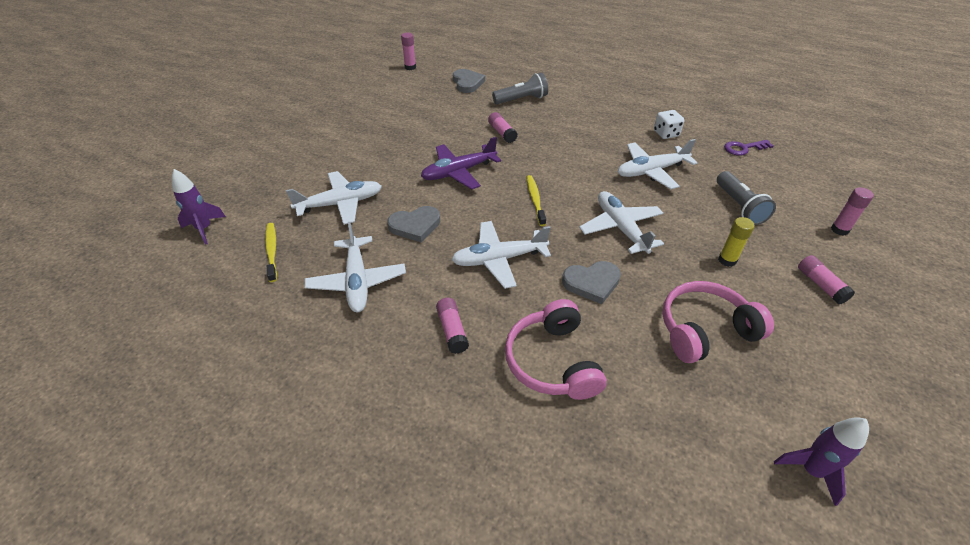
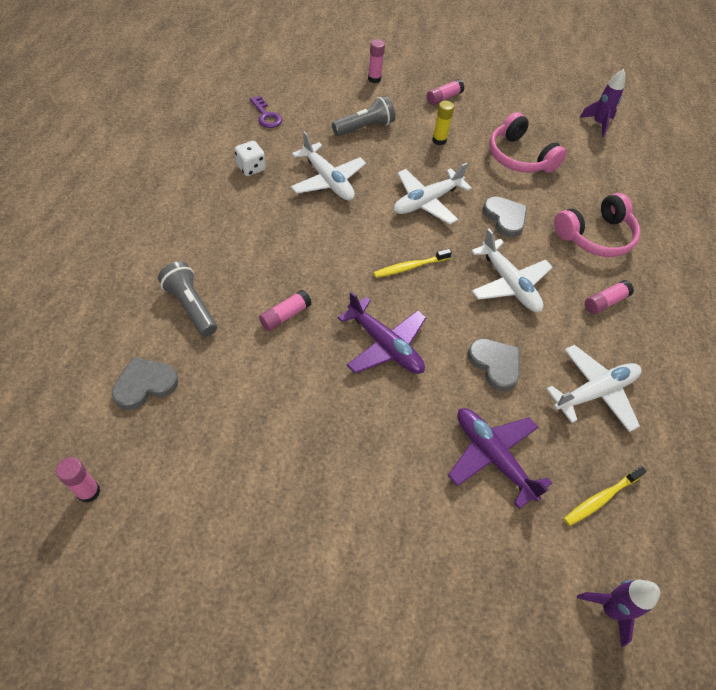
camera: 110 degrees left, 10 degrees up
(340, 204) = (492, 457): white plane -> purple plane

